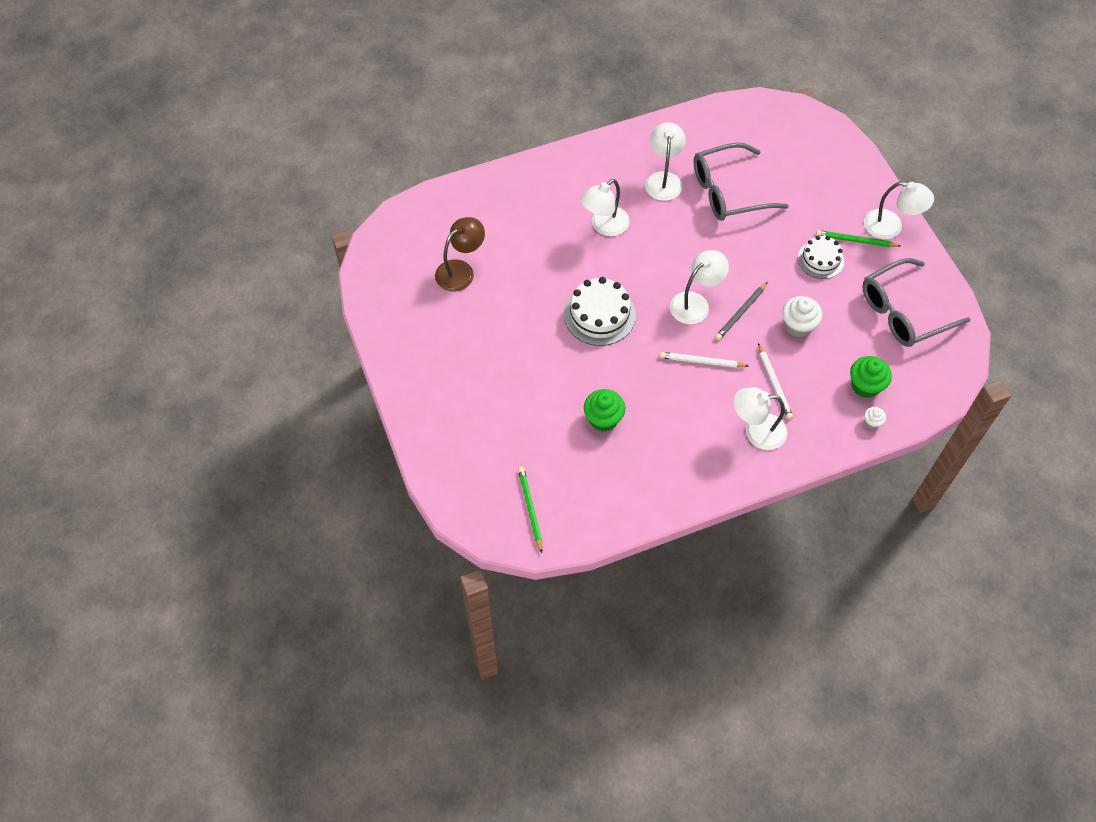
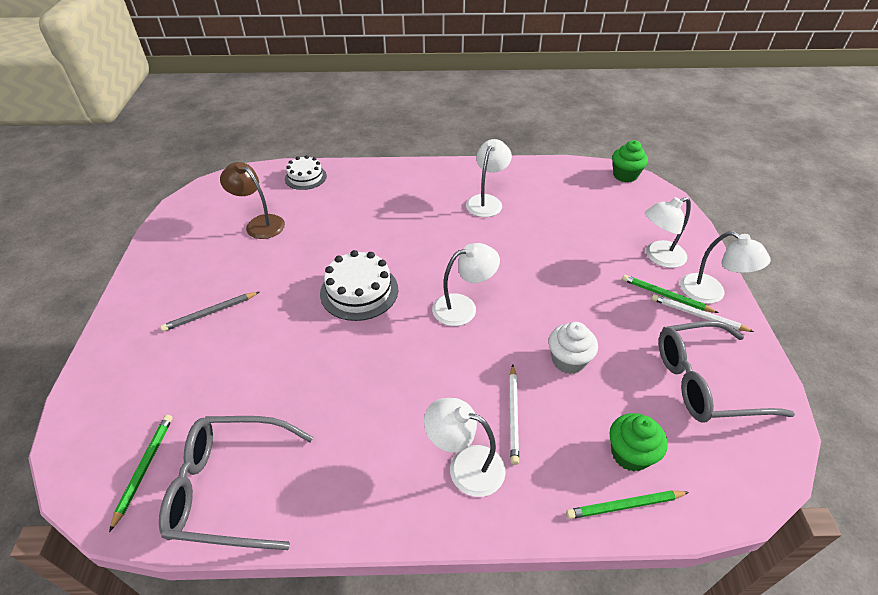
camera: 20 degrees right, 15 degrees down
(461, 270) = (259, 223): brown lamp -> brown lamp turned 120 degrees counterclockwise
(603, 419) = (296, 393): green cupcake -> green cupcake (625, 175)
(604, 226) = (411, 222): white lamp -> white lamp (658, 257)
(702, 361) = (440, 365): white pencil -> white pencil (698, 315)
(728, 191) = (545, 224): grey glasses -> grey glasses (230, 488)
(741, 312) = (508, 329): grey pencil -> grey pencil (210, 313)
(820, 259) = (619, 303): white cake -> white cake (305, 177)
(872, 422) = (625, 505): white cupcake -> green pencil

